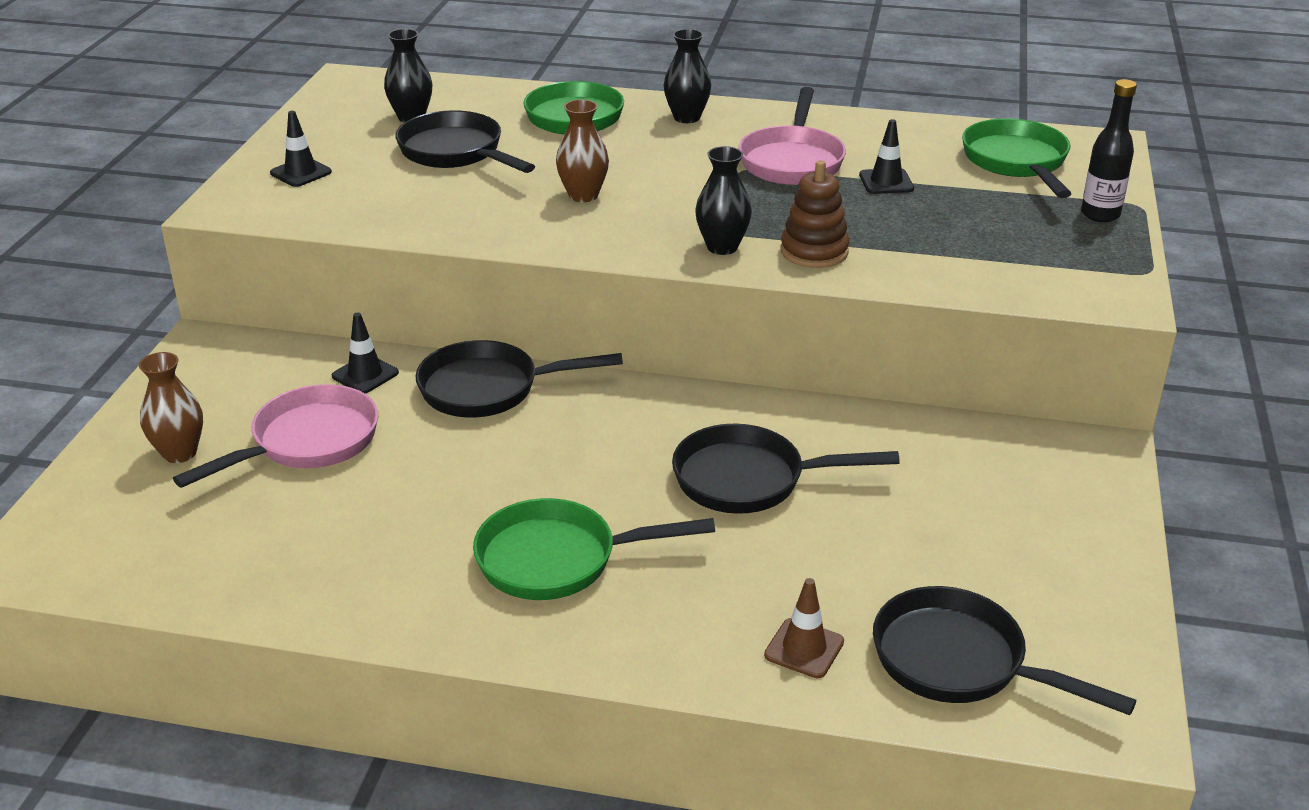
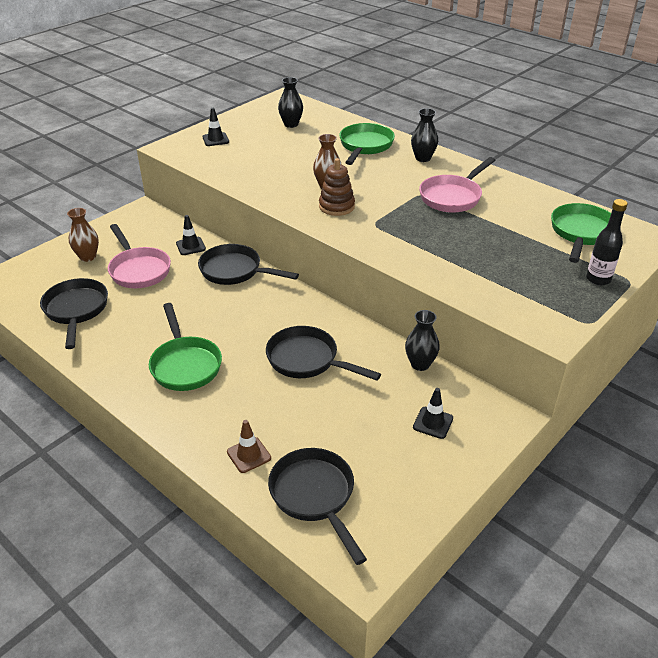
camera: 30 degrees right, 5 degrees up
(307, 442) = (138, 270): pink pan -> pink pan turned 75 degrees clockwise
(456, 152) = (292, 147): black pan -> black pan (76, 310)
(558, 560) = (185, 365): green pan -> green pan turned 135 degrees counterclockwise
(722, 247) = (365, 233): black vase -> black vase (420, 364)
(814, 251) = (409, 250): brown stacking toy -> brown stacking toy (336, 206)
(886, 182) = (491, 223): black traffic cone -> black traffic cone (433, 423)

